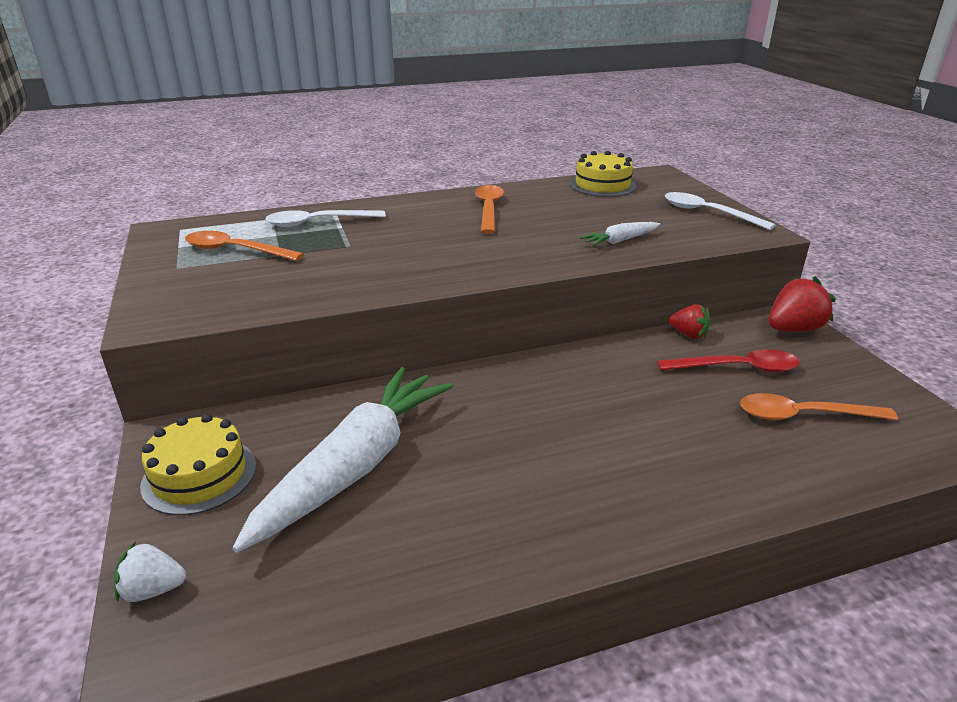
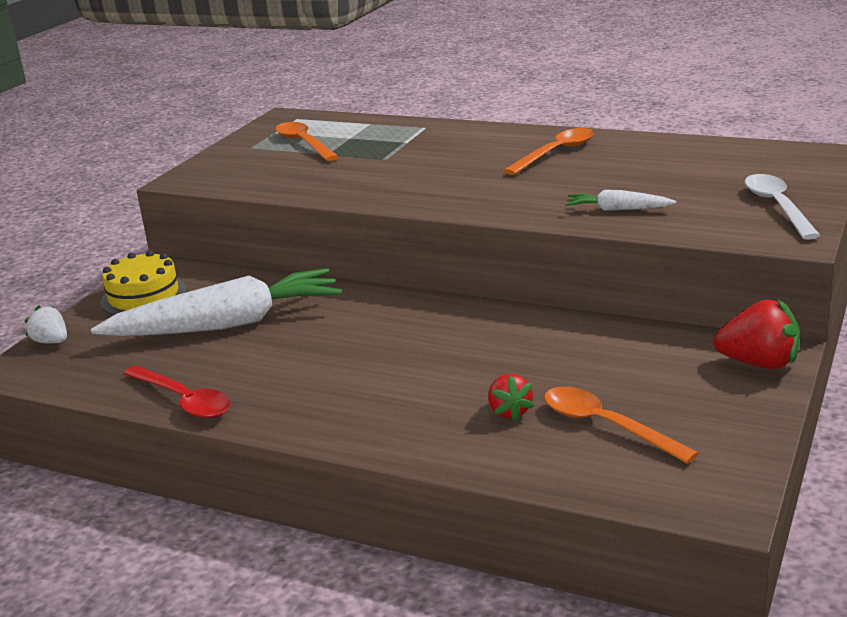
camera: 45 degrees right, 5 degrees down
(318, 222) = (396, 134): white spoon -> none
(602, 185) = (724, 153): yellow cake -> none
(688, 334) = (634, 331): red strawberry -> red strawberry (509, 411)
(737, 368) = (622, 371): red spoon -> red spoon (183, 400)

